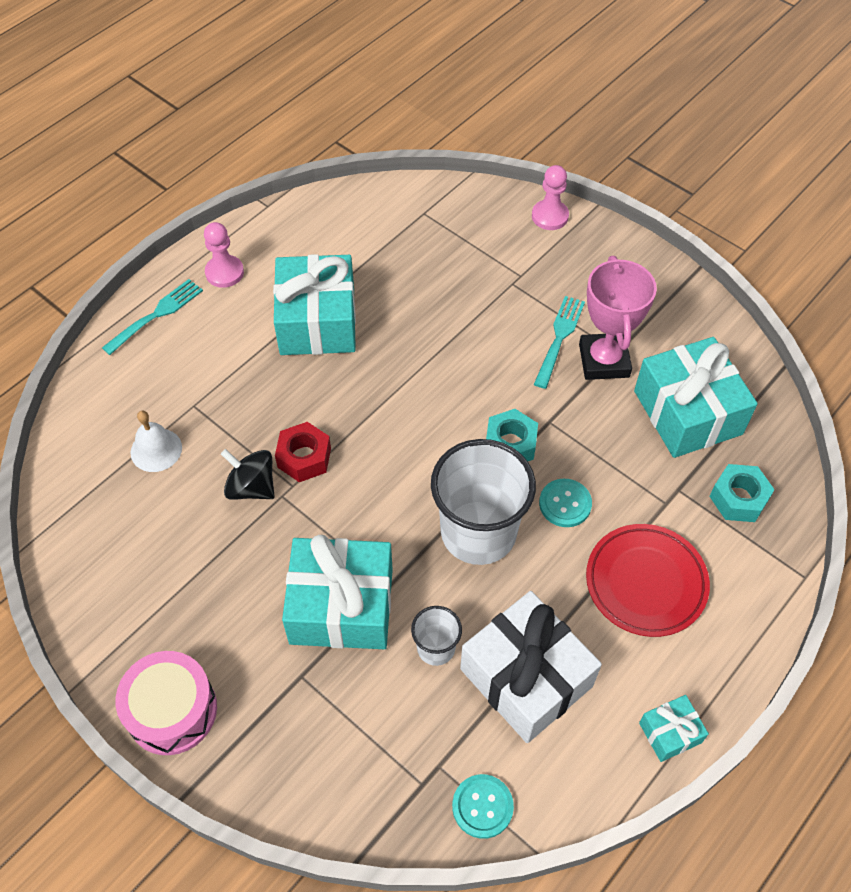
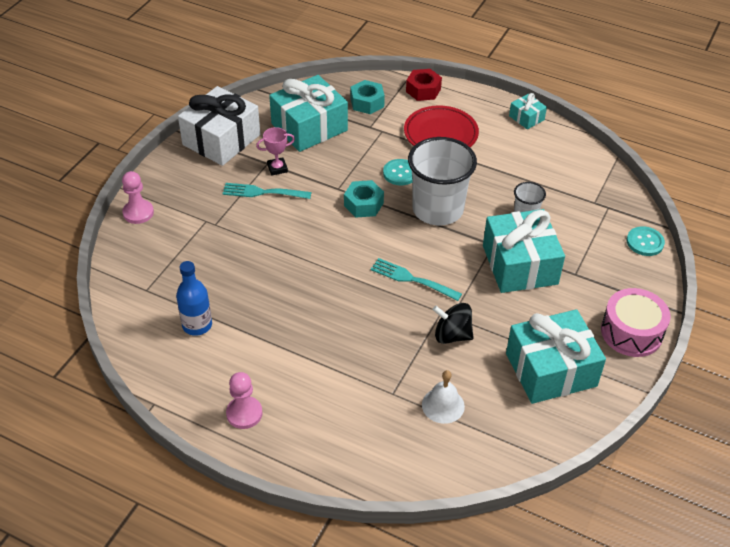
camera: 105 degrees left, 10 degrees down
(156, 315) = (306, 451): turquoise fork -> turquoise fork (412, 279)
(251, 487) = (452, 335): black spinning top -> black spinning top turned 90 degrees clockwise
(304, 458) = (415, 311): red nut -> red nut (423, 90)
(317, 321) = (283, 334): turquoise gift -> turquoise gift (551, 370)
(357, 249) = (197, 325): none -> blue bottle
(482, 806) = (606, 181): turquoise button -> turquoise button (645, 242)
(526, 677) = (524, 175): white gift -> white gift (221, 140)
(604, 361) = (277, 168): pink trophy -> pink trophy, size x0.52

